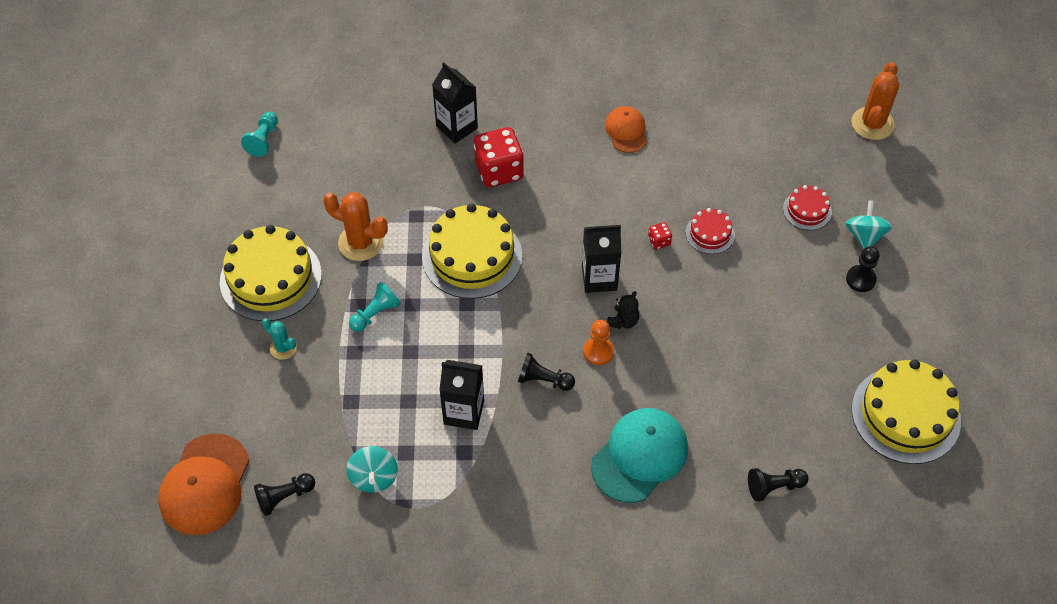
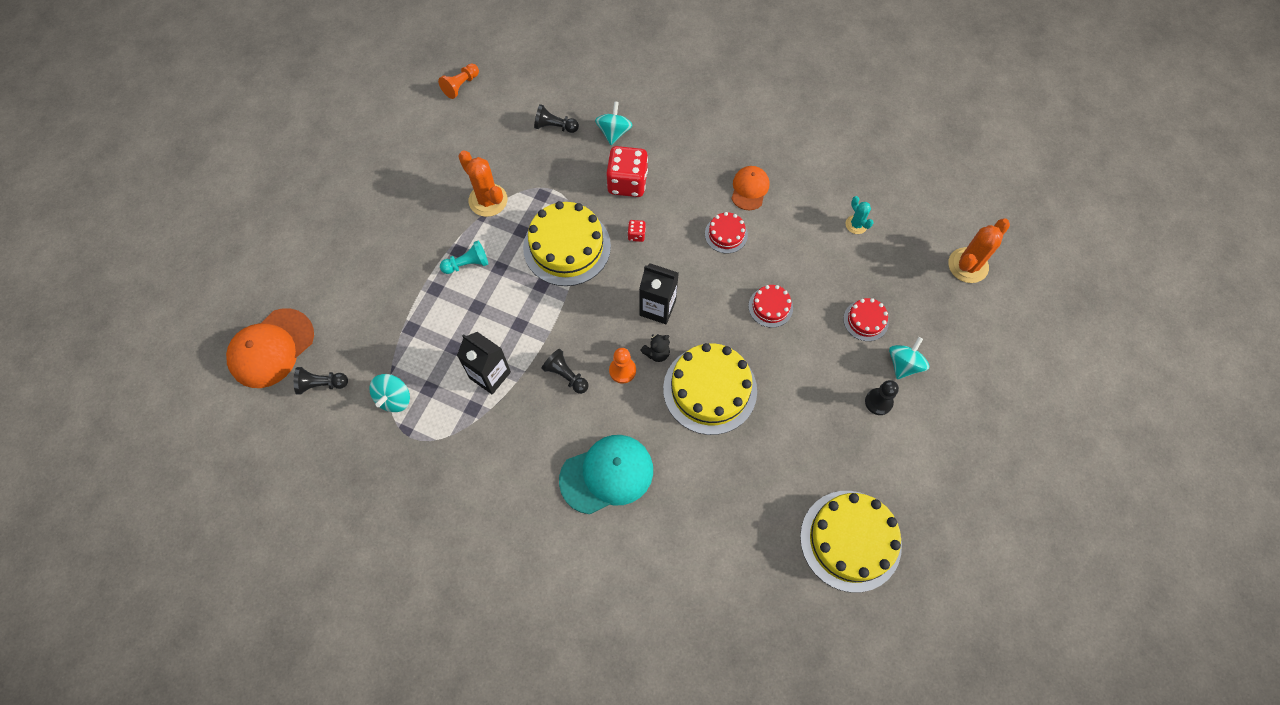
camera: 25 degrees right, 10 degrees up
(263, 140) = (461, 86): turquoise pawn -> orange pawn
(271, 278) = (406, 202): yellow cake -> yellow cake (710, 389)
(283, 348) = (385, 263): turquoise cactus -> turquoise cactus (856, 224)
(456, 127) = (614, 132): black carton -> turquoise spinning top
(627, 182) = (726, 234): none -> red cake
(659, 241) = (724, 296): red dice -> red dice (636, 235)
(774, 487) = (702, 552): black pawn -> black pawn (555, 127)

